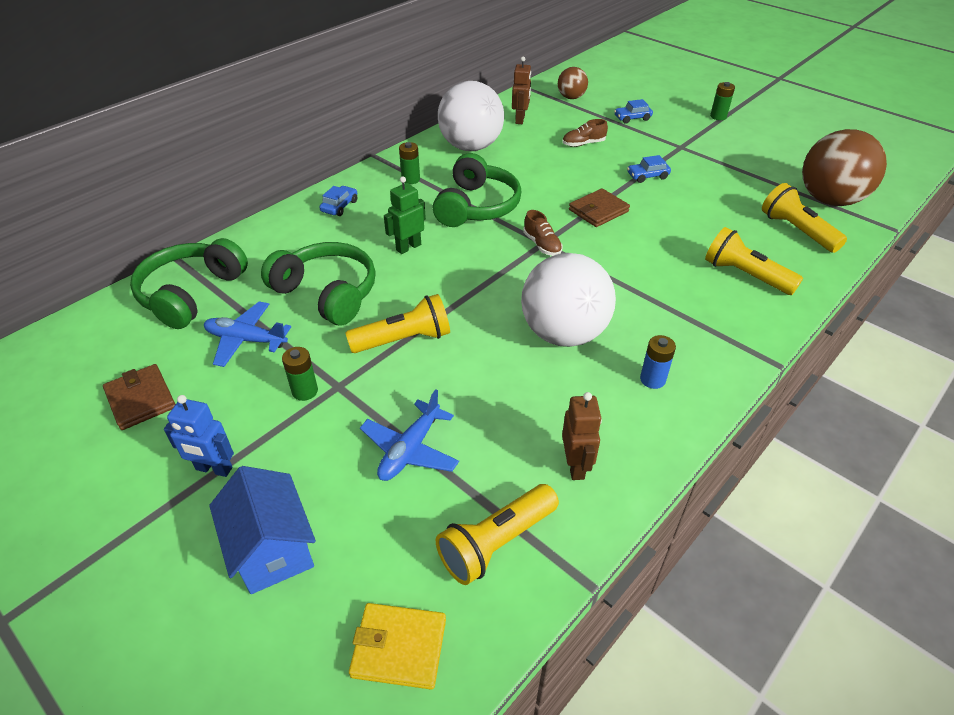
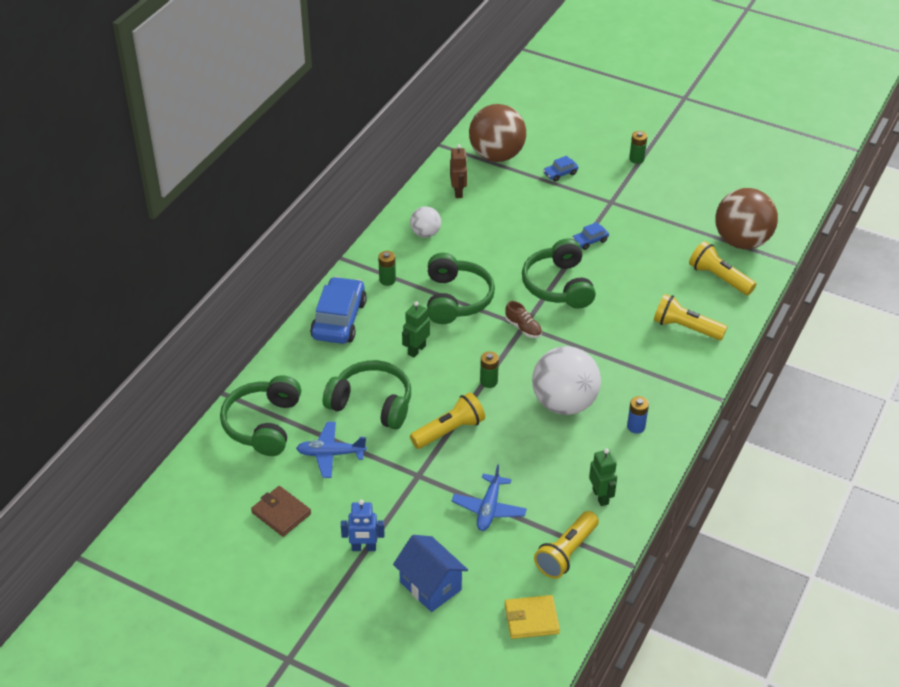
camera: 15 degrees left, 0 degrees up
(305, 391) = (396, 483): green battery -> green battery (488, 381)
(339, 206) = (339, 319): blue car -> blue car, size x2.17
(471, 147) = (425, 233): white ball -> white ball, size x0.52
(571, 97) = (496, 155): brown ball -> brown ball, size x1.94
(576, 465) = (600, 496): brown robot -> green robot
(583, 144) = (525, 213): brown shoe -> none
(598, 210) = (558, 285): brown wallet -> green headphones

